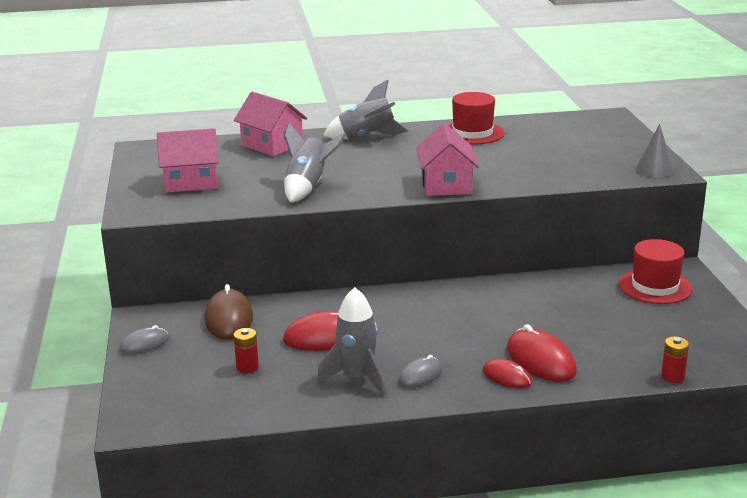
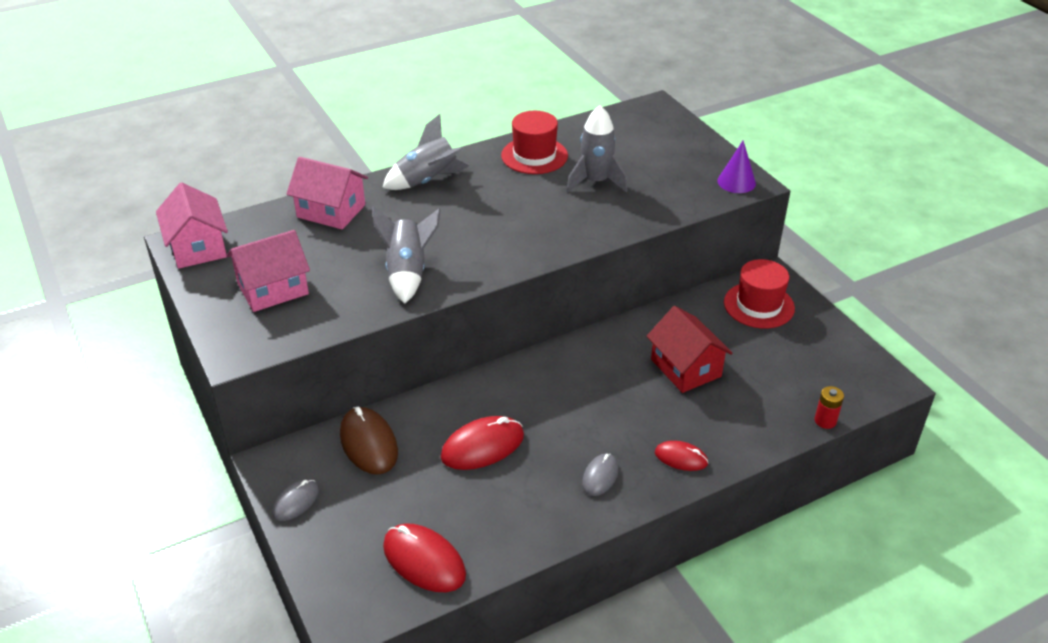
camera: 20 degrees left, 15 degrees up
(247, 367) = (423, 508): red battery -> none
(357, 378) = (541, 495): grey rocket -> grey rocket (596, 182)
(446, 185) = (549, 242): pink house -> pink house (198, 247)
(540, 360) = (701, 428): red mouse -> red mouse (424, 561)
(552, 317) = (685, 368): none -> red house
(654, 170) = (736, 182): grey cone -> purple cone

